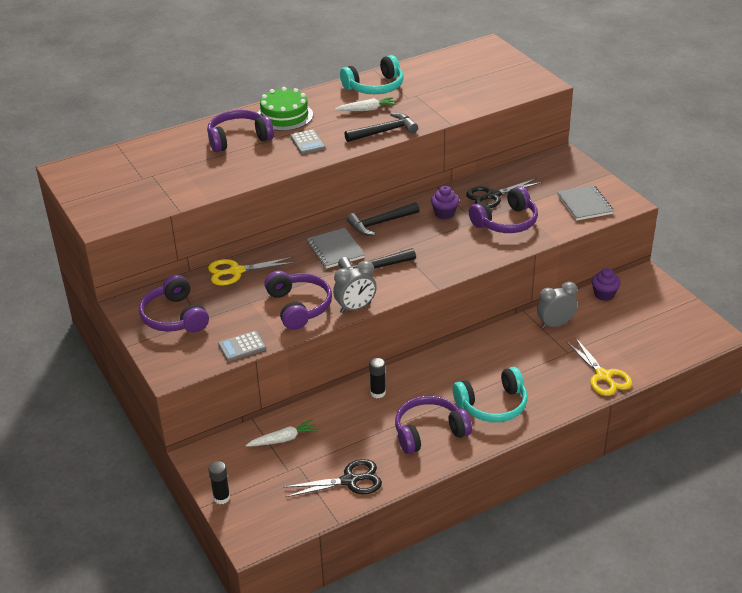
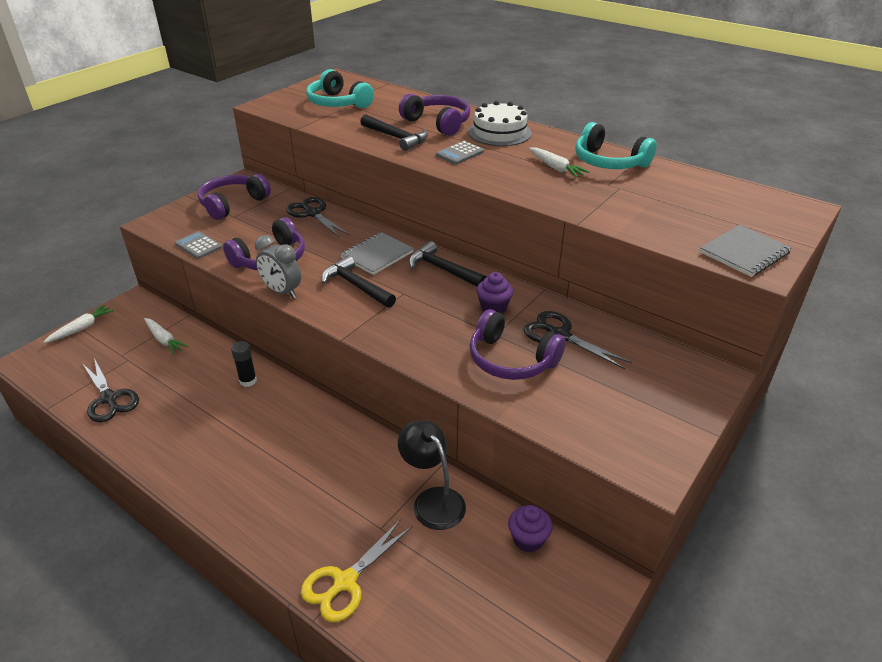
camera: 65 degrees right, 0 degrees up
(221, 497) = (82, 328): black glue stick -> white carrot
(236, 271) = (312, 213): yellow scissors -> black scissors
(284, 116) = (499, 133): green cake -> white cake
(384, 131) = (520, 187): black hammer -> black hammer (396, 138)
(429, 432) = (193, 436): purple headphones -> none
(493, 405) = (252, 478): turquoise headphones -> turquoise headphones (338, 103)
(555, 324) = (432, 500): grey clock -> black lamp
(584, 204) = (610, 424): grey notebook -> grey notebook (744, 253)

